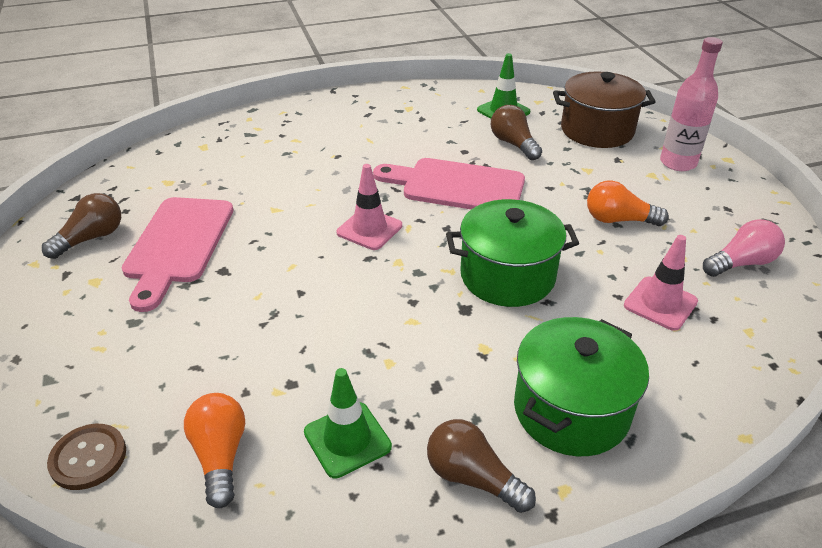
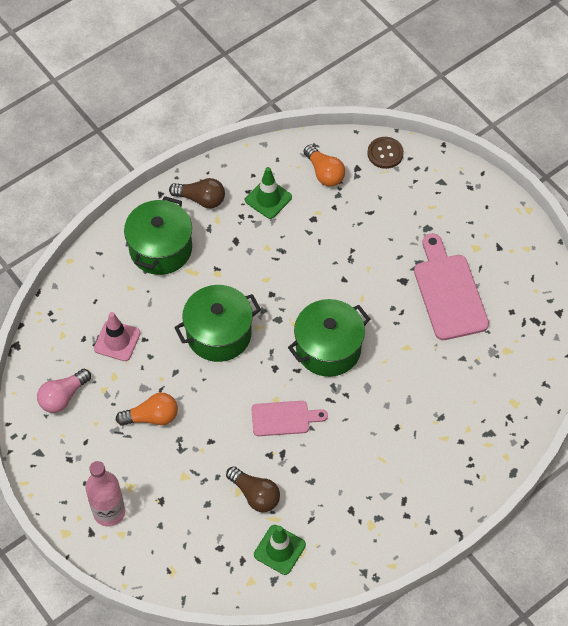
camera: 160 degrees right, 20 degrees up
(91, 238) = (510, 279): brown light bulb -> none
(369, 229) = (328, 348): pink traffic cone -> green pot
(456, 186) = (284, 418): pink cutting board -> pink cutting board, size x0.60
(597, 130) = (185, 543): brown pot -> none

